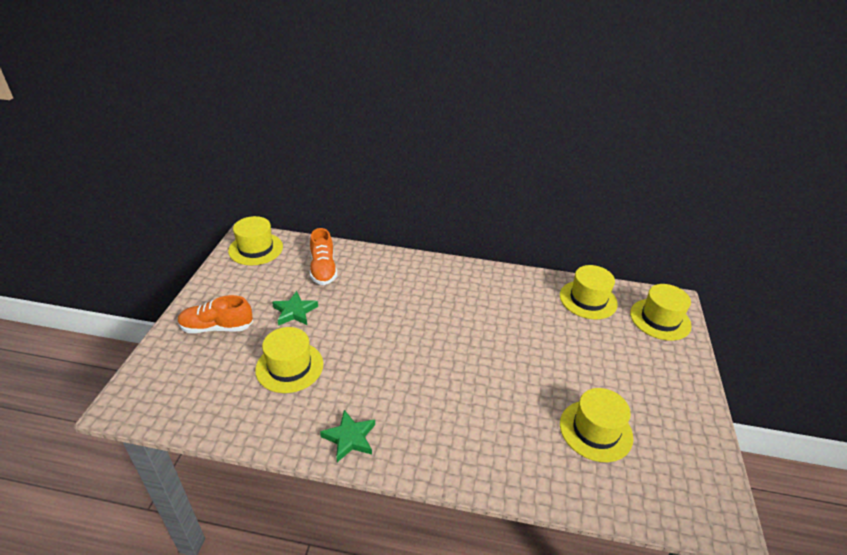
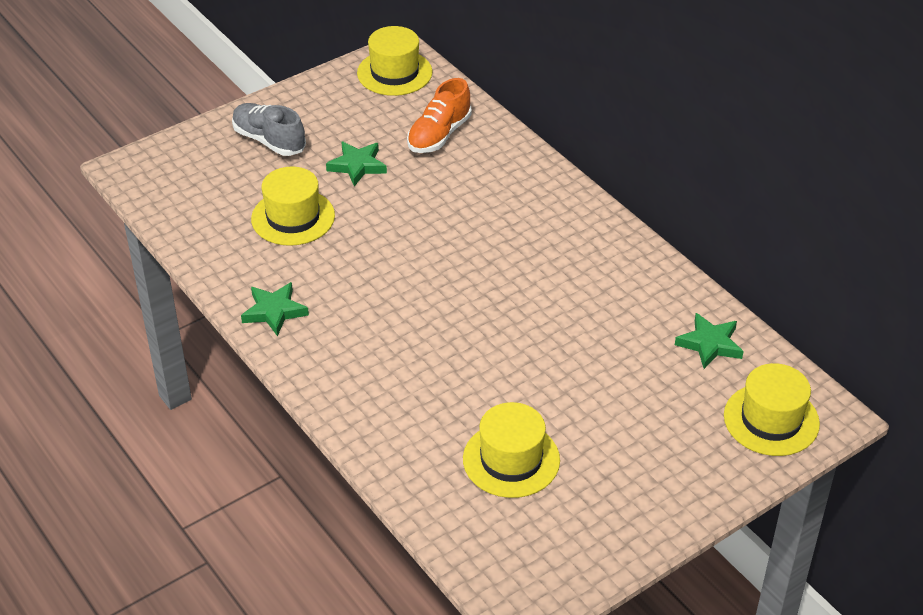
camera: 45 degrees right, 5 degrees up
(217, 327) = (269, 140): orange shoe -> grey shoe
(588, 299) = (710, 344): yellow hat -> green star

